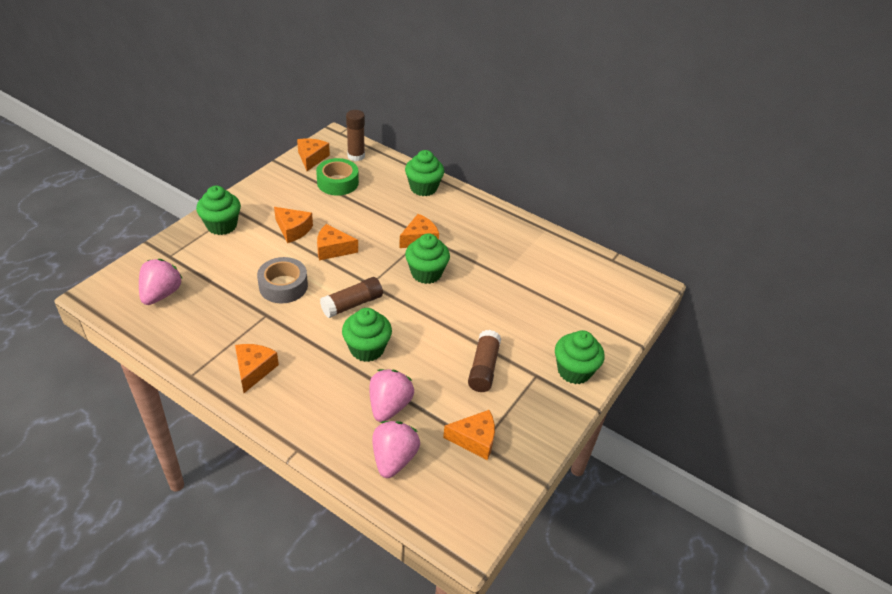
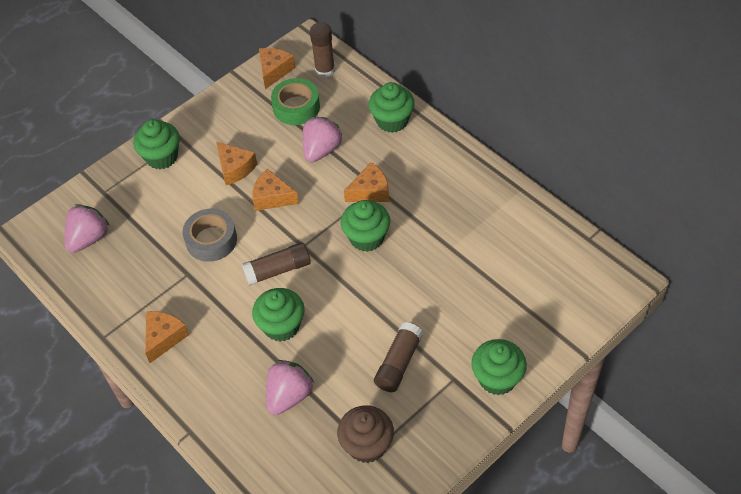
camera: 20 degrees right, 10 degrees up
(394, 459) = (280, 455): pink strawberry -> pink strawberry (321, 150)
(474, 439) = (367, 445): orange cheese -> brown cupcake

